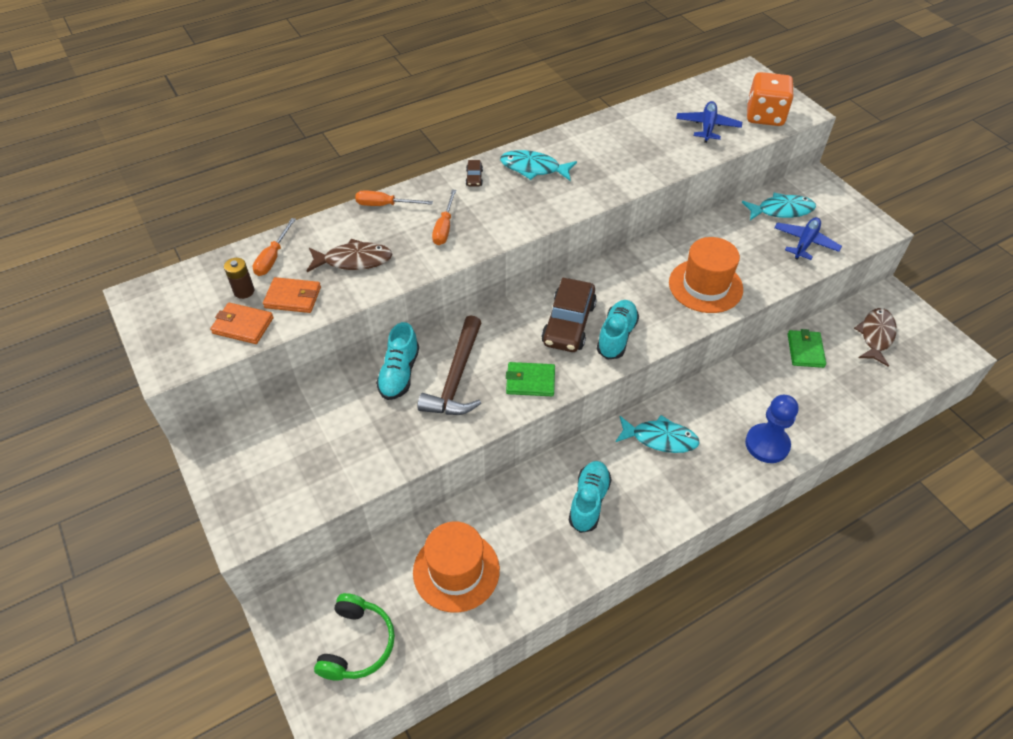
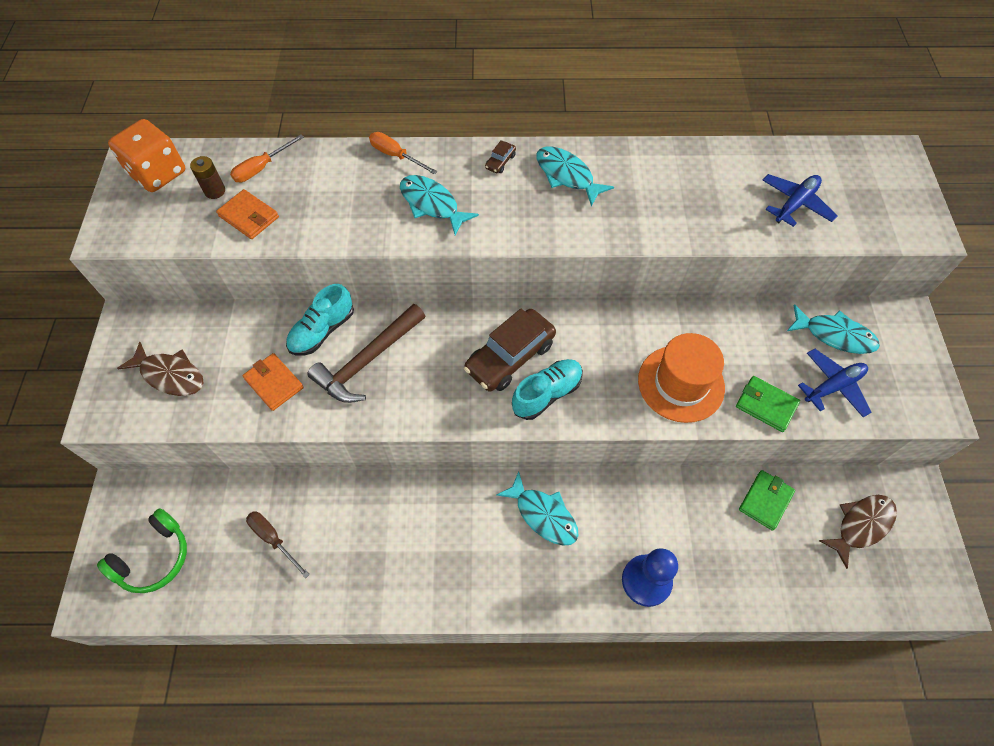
camera: 30 degrees right, 10 degrees up
(243, 325) = (190, 225): orange wallet -> orange wallet (274, 383)
(354, 260) = (326, 202): brown fish -> brown fish (170, 375)
(444, 228) = (432, 204): orange screwdriver -> turquoise fish
(456, 571) = (273, 539): orange hat -> brown screwdriver
(530, 381) = (430, 399): green wallet -> green wallet (766, 405)
(588, 501) = (431, 540): turquoise shoe -> none
(764, 116) = (875, 218): orange dice -> orange dice (158, 173)

